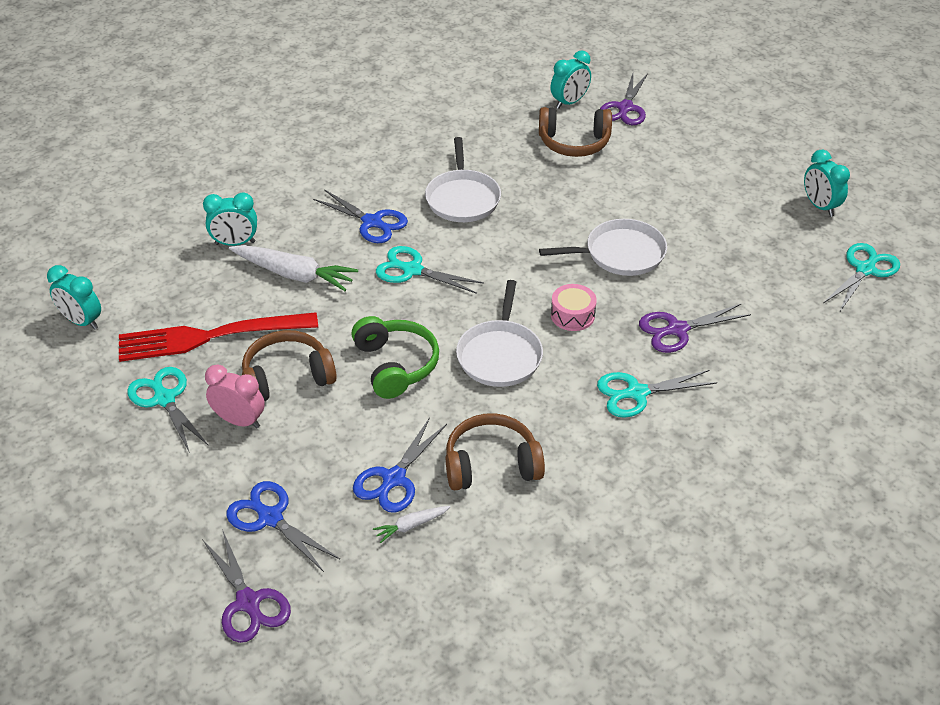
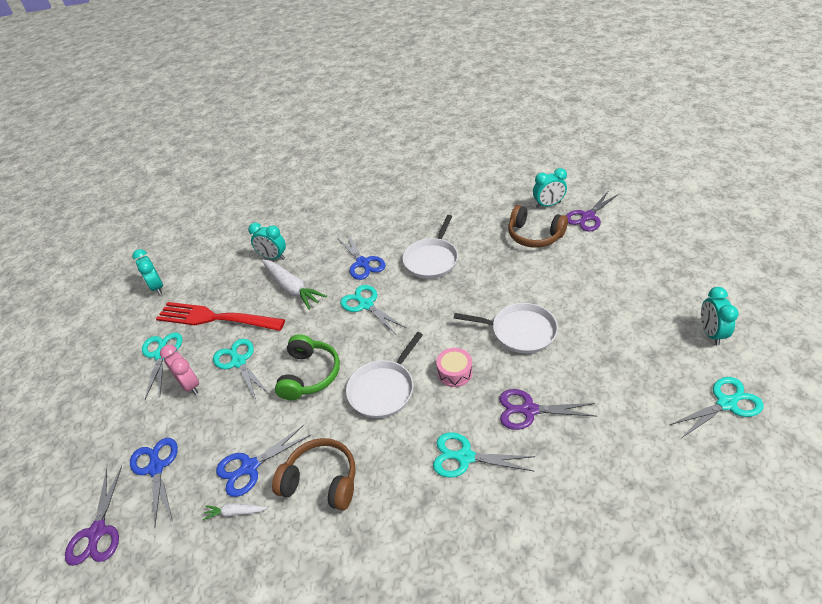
camera: 30 degrees right, 0 degrees up
(287, 377) = (238, 362): brown headphones -> turquoise scissors

